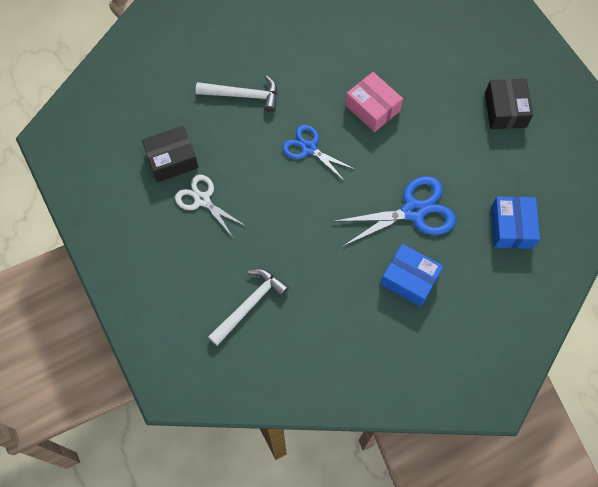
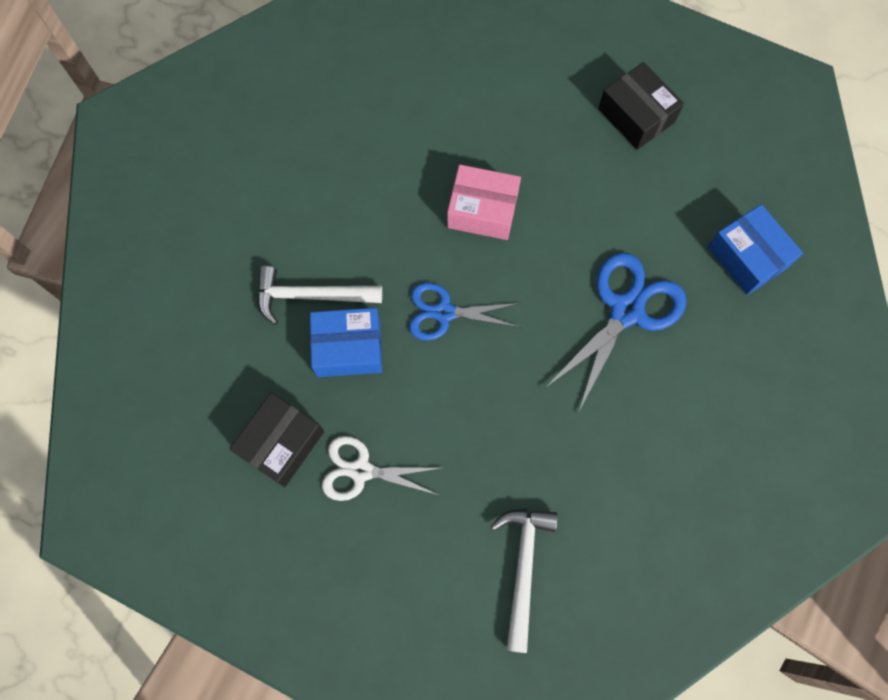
camera: 35 degrees left, 5 degrees up
(243, 95) = (311, 296): white hammer -> white hammer turned 150 degrees counterclockwise
(409, 279) = (684, 400): blue box -> blue box (348, 348)

